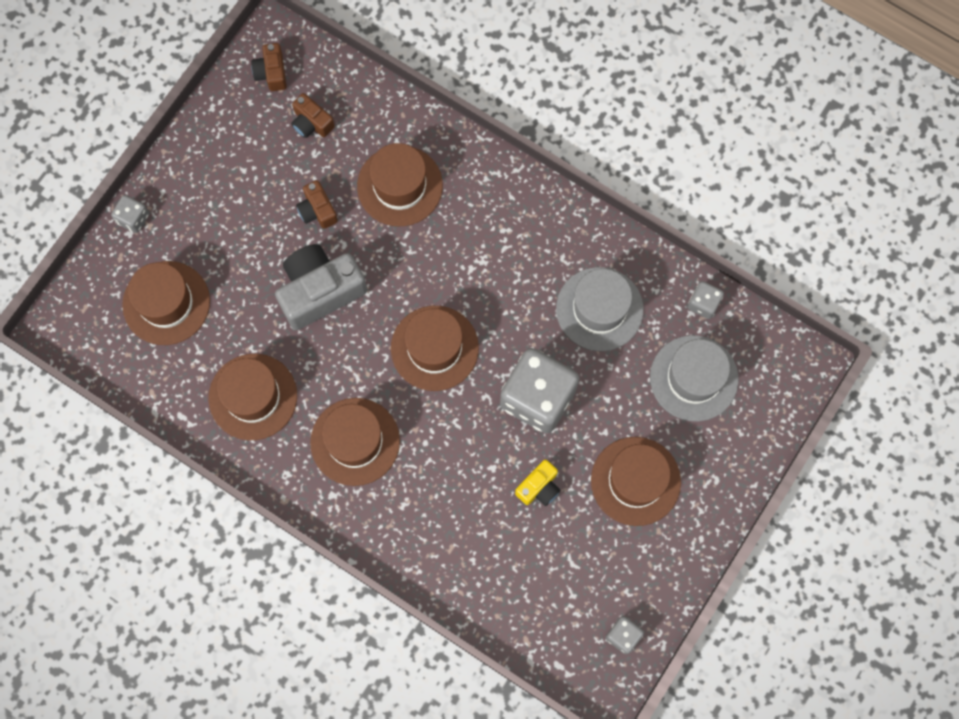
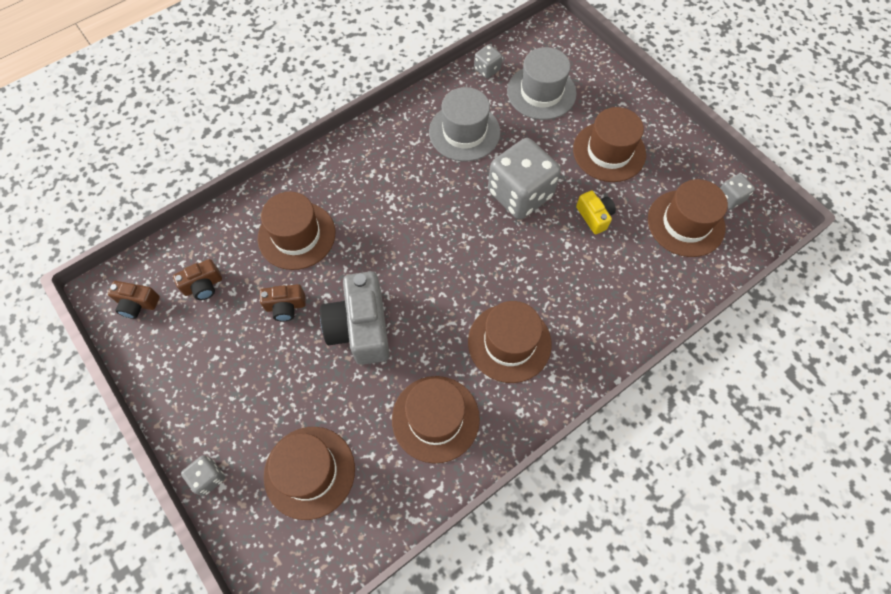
camera: 70 degrees left, 10 degrees down
(434, 348) = (449, 254): brown hat -> brown hat (686, 223)

